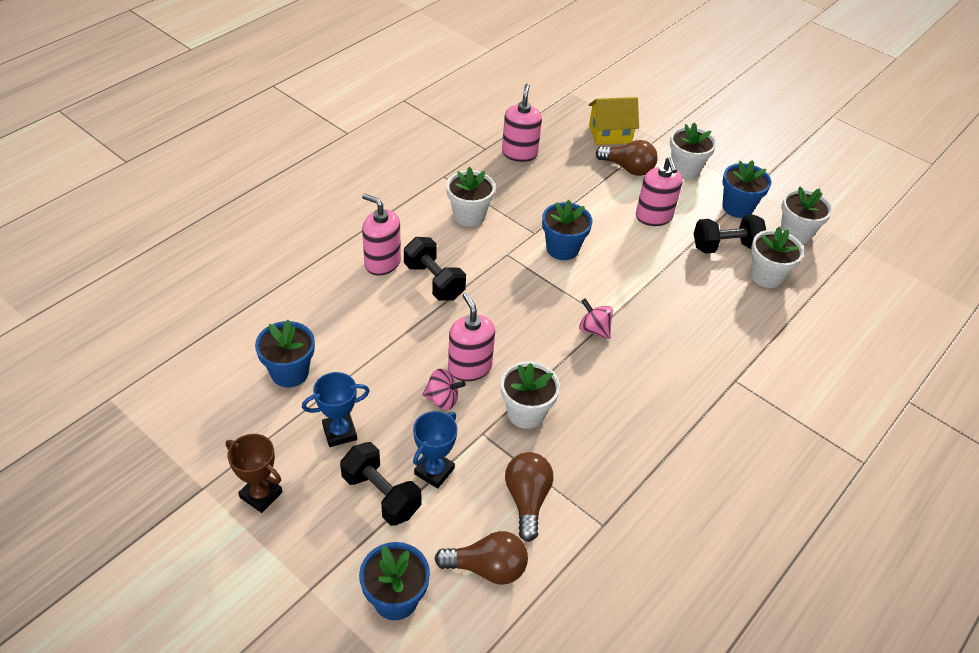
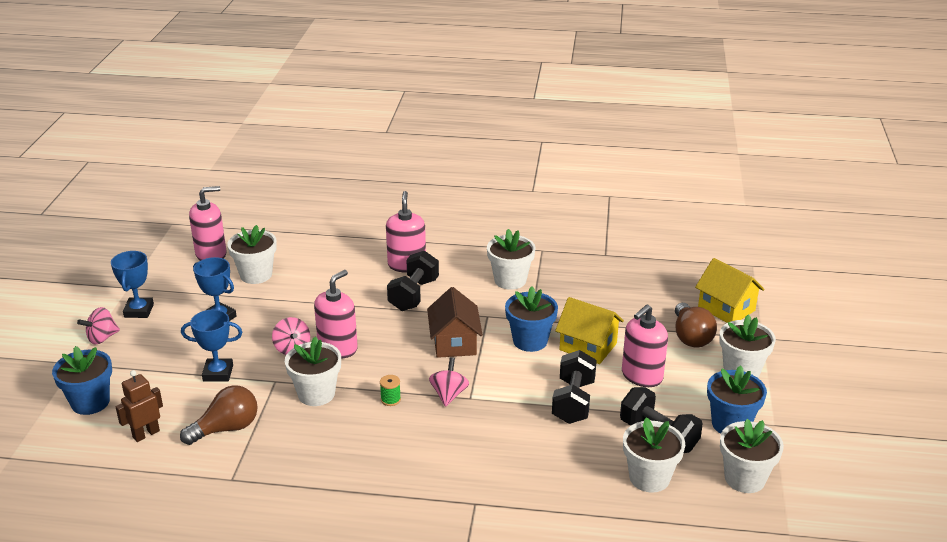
camera: 60 degrees right, 15 degrees down
(261, 495) = (139, 311): brown trophy -> blue trophy
(283, 547) = (102, 338): none -> pink spinning top
(290, 372) = (256, 275): blue flower pot -> white flower pot
(381, 494) = (177, 359): black dumbbell -> black dumbbell (573, 402)
(487, 568) = (146, 434): brown light bulb -> brown robot
(519, 153) = (624, 273): pink soap dispenser -> pink soap dispenser (211, 254)
(527, 291) = (454, 343): none -> brown house
(572, 368) = (390, 399): none -> green spool
(596, 223) = (588, 346): none -> yellow house

